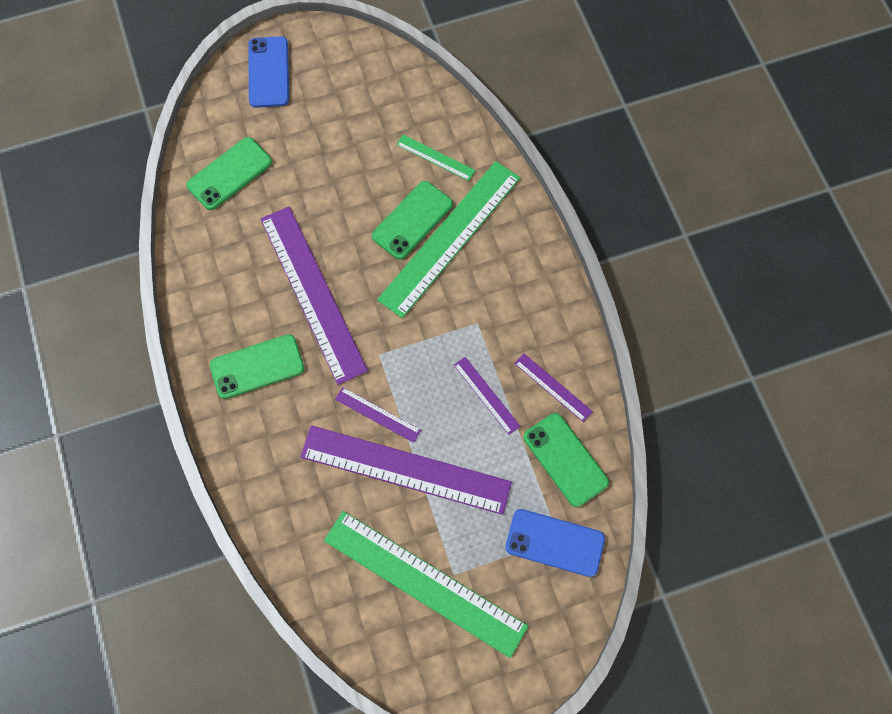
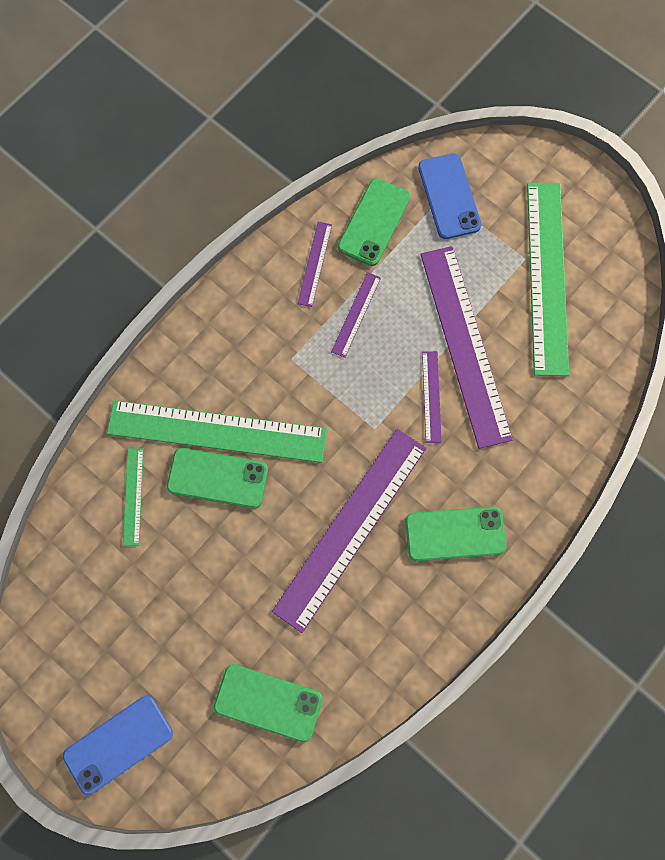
camera: 120 degrees left, 5 degrees up
(257, 367) = (455, 534): green phone -> green phone turned 45 degrees counterclockwise

